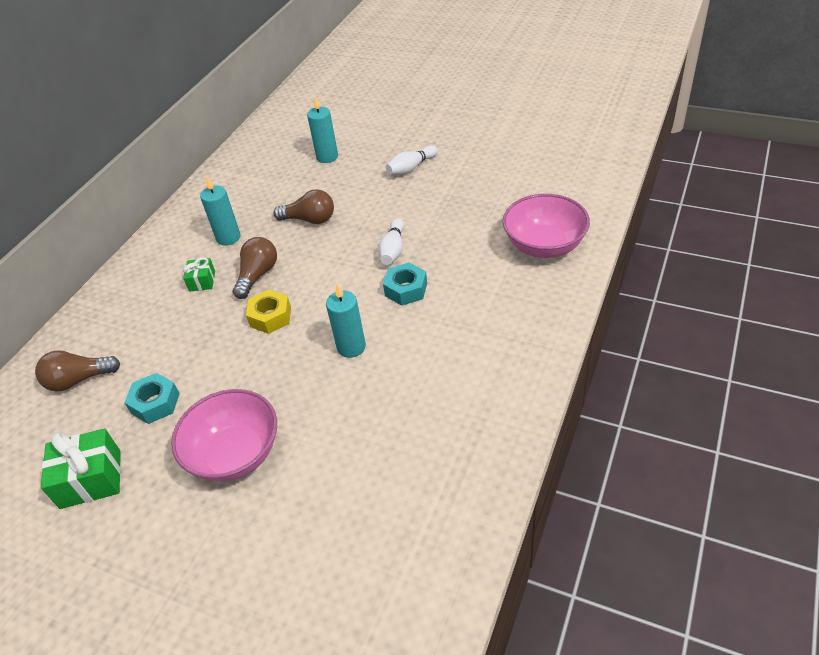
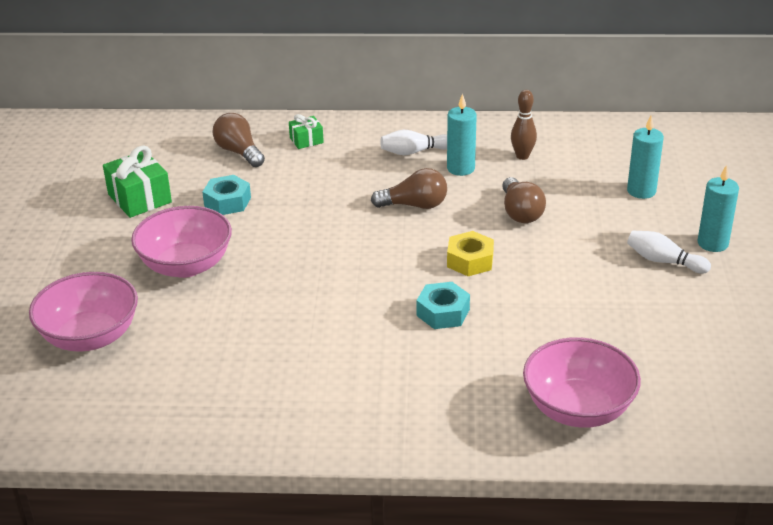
camera: 65 degrees right, 10 degrees down
(202, 281) = (389, 174): green gift -> green gift (306, 140)
(239, 201) = (522, 156): none -> brown bowling pin
(270, 317) = (360, 232): yellow nut -> yellow nut (470, 260)
(301, 558) = (90, 337): none -> pink bowl
(351, 347) = (340, 297): turquoise candle -> turquoise candle (712, 243)
(393, 250) = (503, 286): white bowling pin -> white bowling pin (414, 152)

